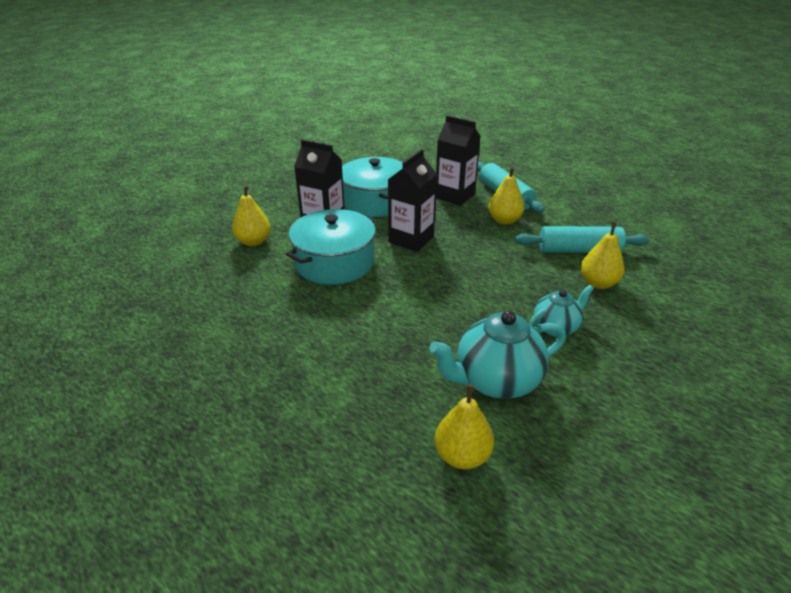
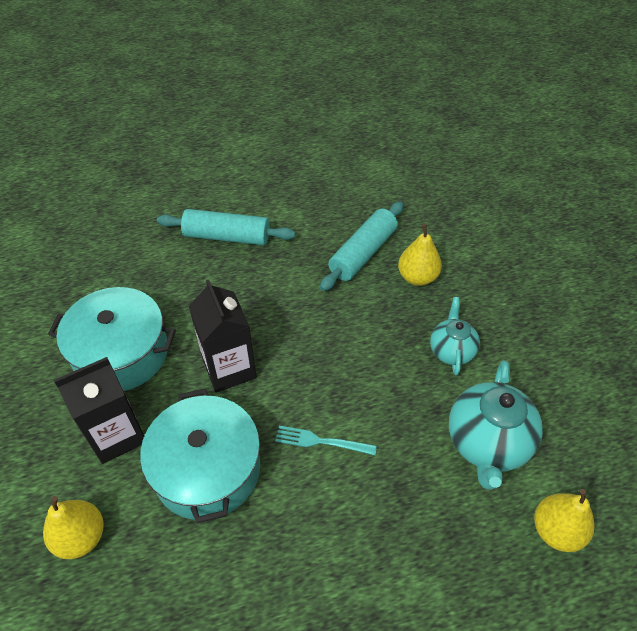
camera: 55 degrees left, 15 degrees up
(402, 297) = (321, 441): none -> turquoise fork
(454, 196) = (185, 276): black carton -> none
(504, 220) = (268, 269): yellow pear -> none

